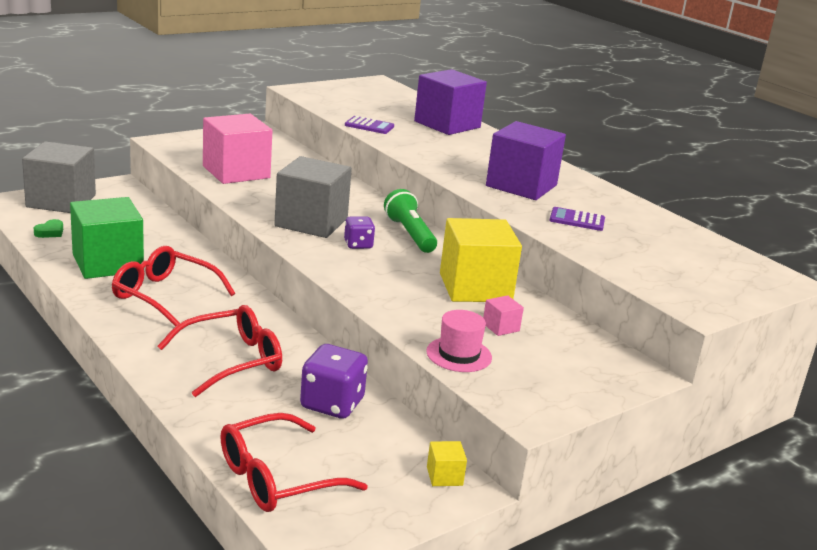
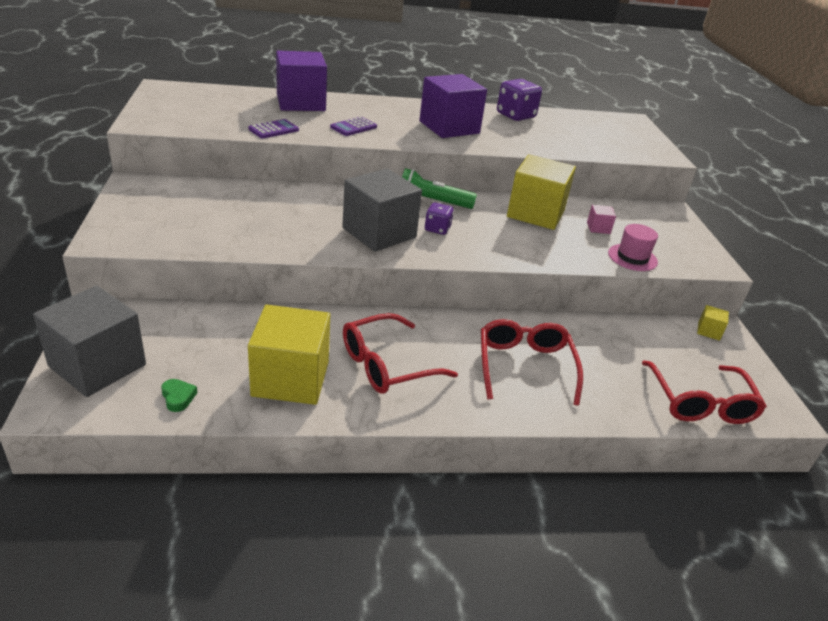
camera: 60 degrees left, 10 degrees up
(108, 263) = (290, 378): green cube -> yellow cube
(236, 172) = (233, 228): pink cube -> none
(332, 404) = (608, 342): purple dice -> purple dice (515, 115)
(577, 220) = (520, 135): purple calculator -> purple calculator (353, 127)

